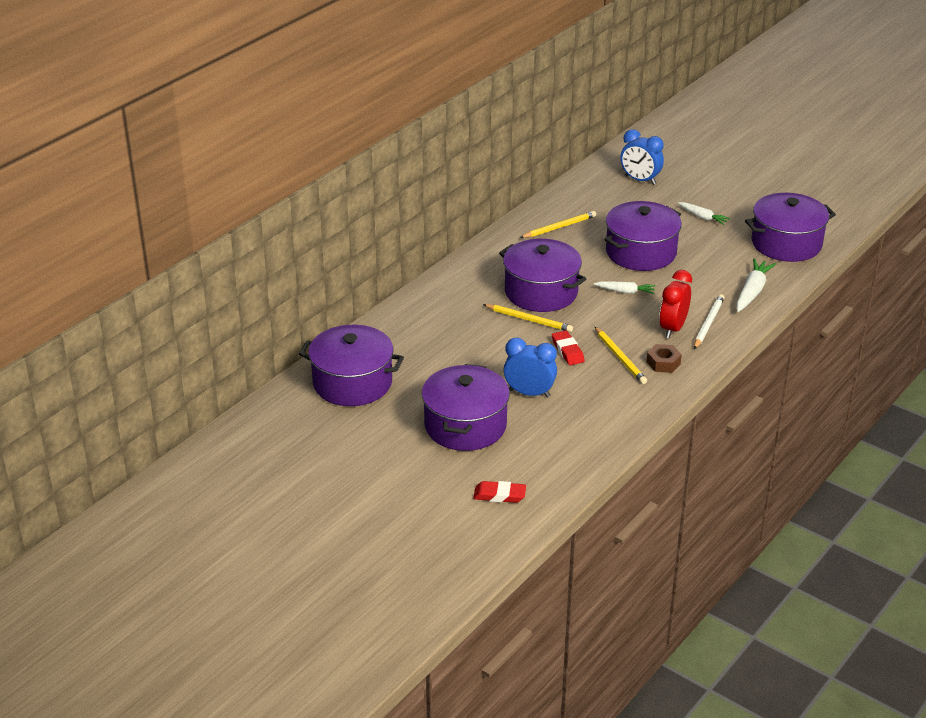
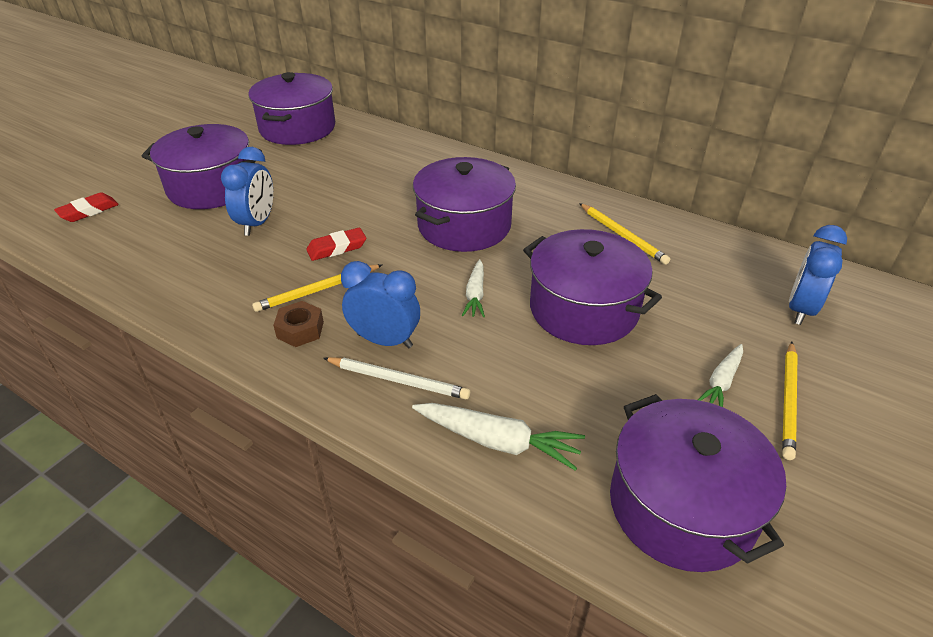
camera: 85 degrees right, 5 degrees up
(499, 495) = (88, 211): red eraser -> red eraser turned 45 degrees clockwise
(529, 320) = (403, 219): yellow pencil -> yellow pencil (789, 401)
(673, 328) = (384, 340): red clock -> blue clock

